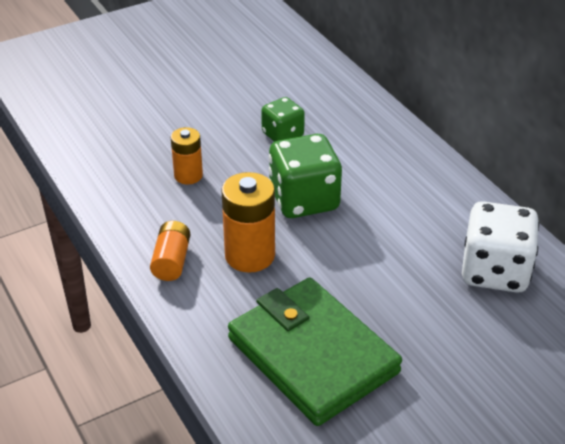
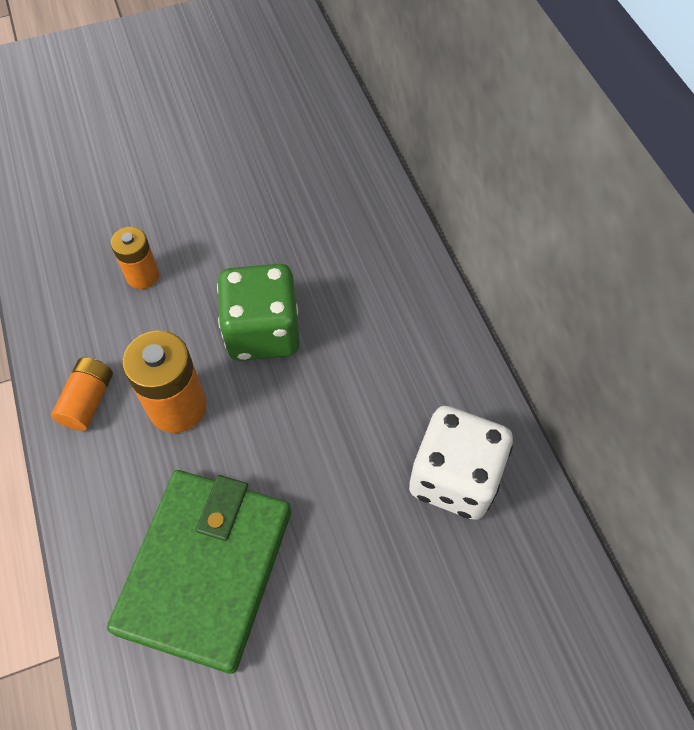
camera: 10 degrees right, 20 degrees up
(282, 135) = (267, 229): green dice -> none
(312, 355) = (205, 569): green wallet -> green wallet turned 45 degrees clockwise

